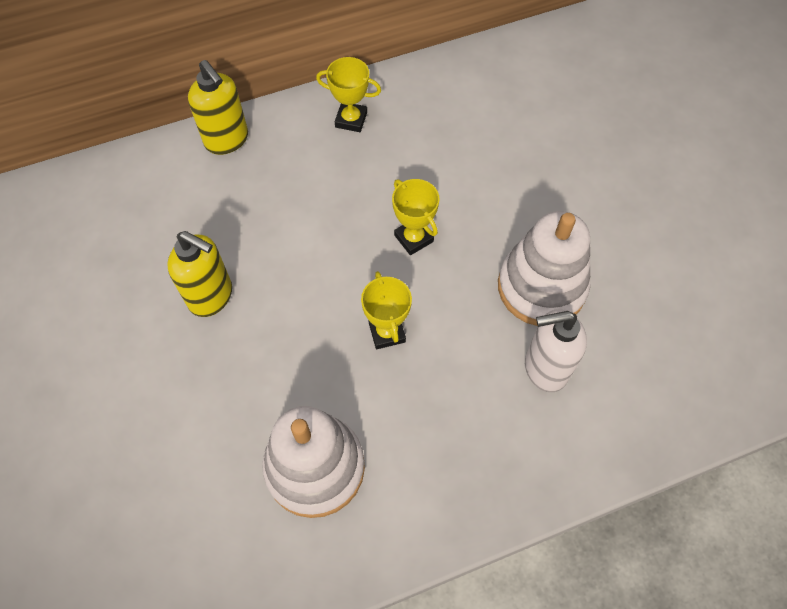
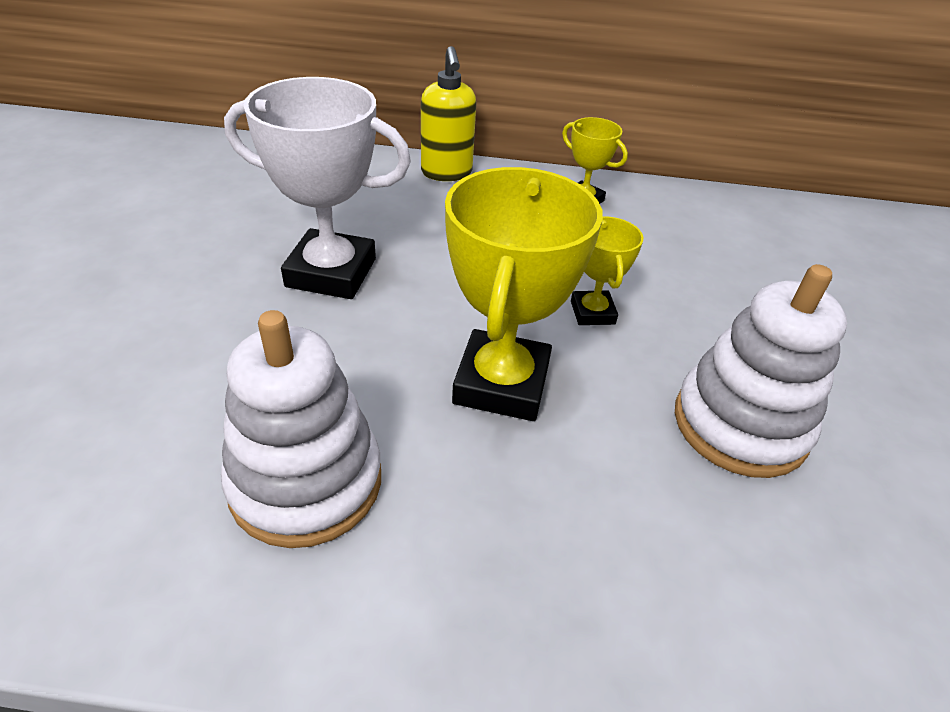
camera: 25 degrees right, 20 degrees down
(211, 296) = (331, 272): yellow soap dispenser -> white trophy
(387, 332) = (501, 383): yellow trophy -> yellow trophy, size x1.91
(545, 368) = (702, 520): white soap dispenser -> none

